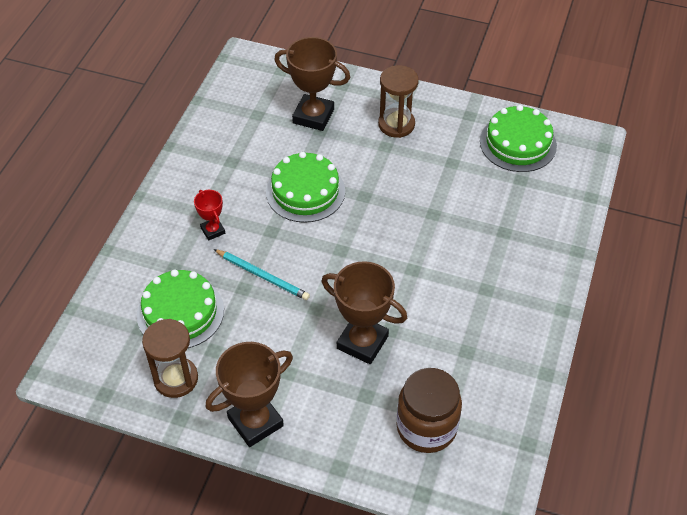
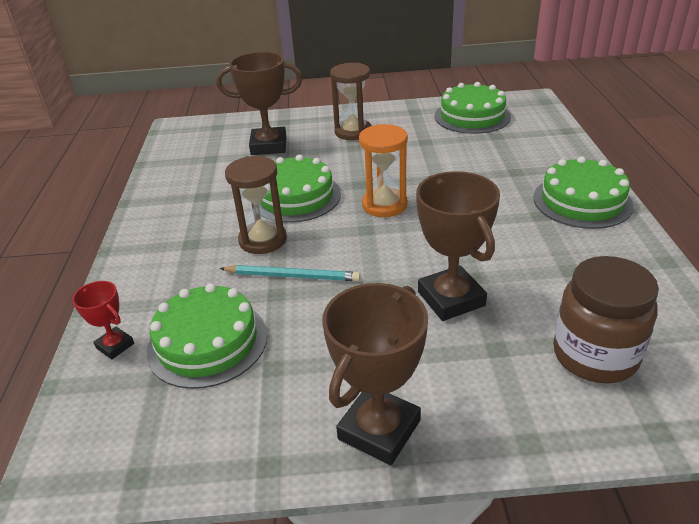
camera: 20 degrees left, 15 degrees down
(176, 379) = (237, 418): brown hourglass -> brown hourglass (263, 240)
(213, 230) = (209, 255): red trophy -> red trophy (115, 346)
(362, 342) = (451, 299): brown trophy -> brown trophy turned 60 degrees clockwise
(370, 229) = (384, 205): none -> orange hourglass
(532, 288) = (582, 201): none -> green cake

